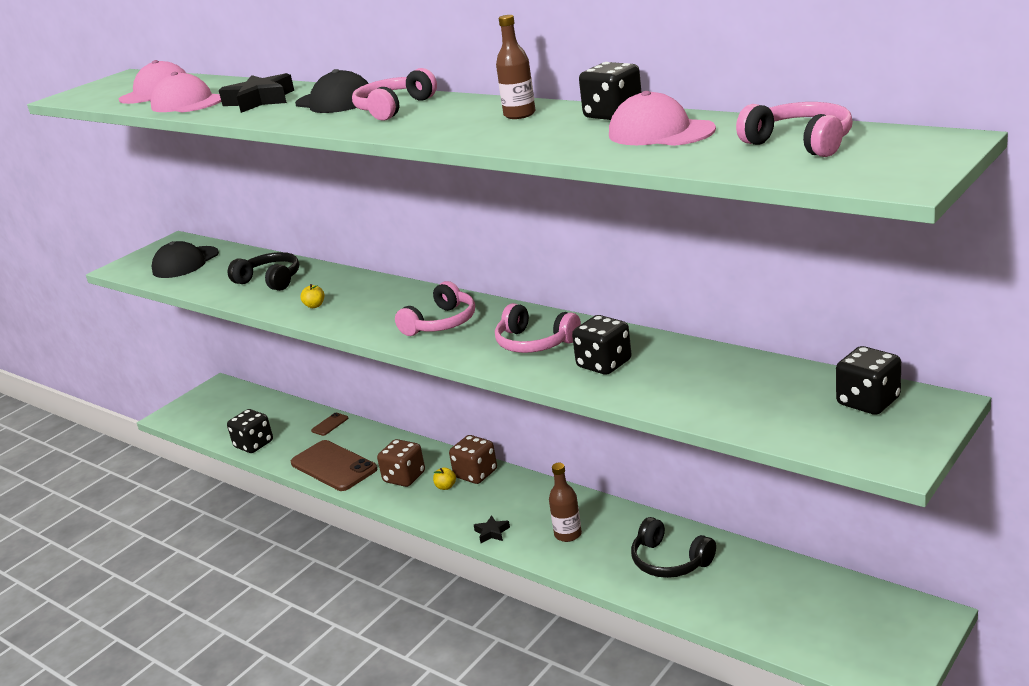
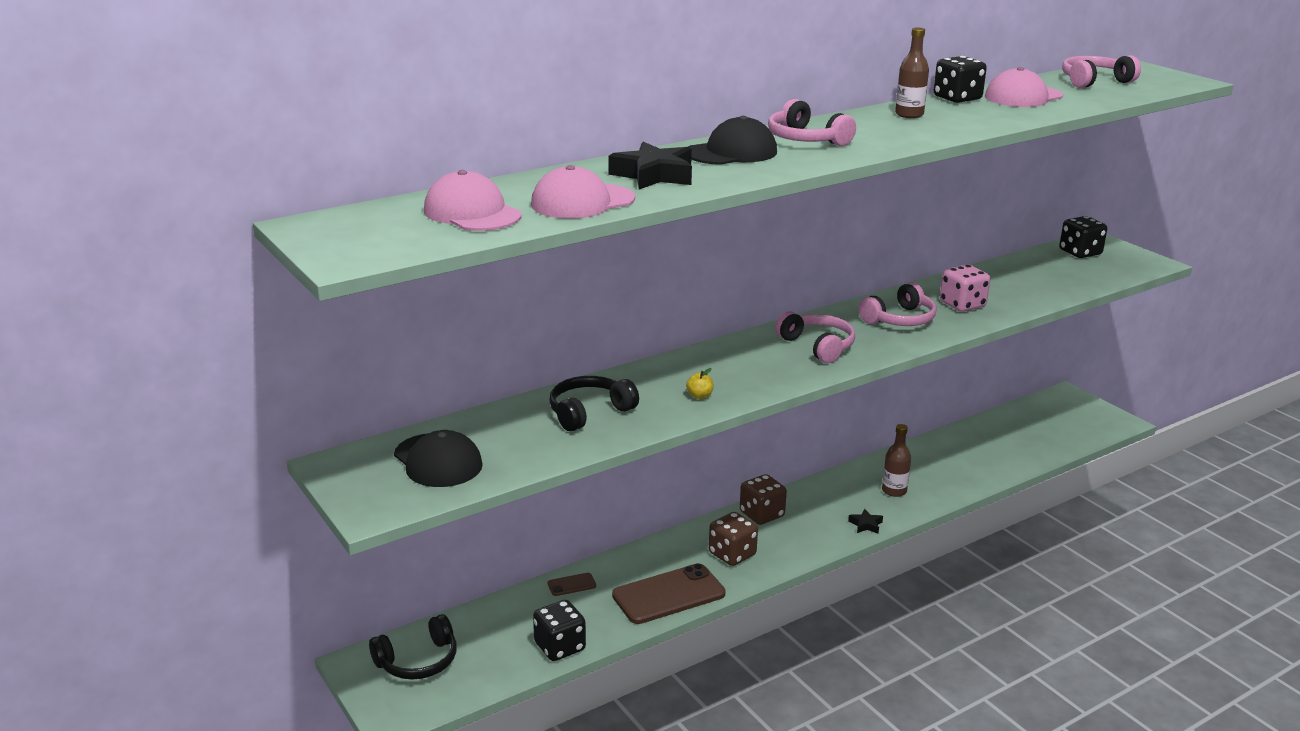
camera: 75 degrees left, 0 degrees up
(330, 424) = (571, 585): brown phone -> brown phone turned 75 degrees counterclockwise
(446, 487) = (770, 534): yellow apple -> none
(604, 364) = (962, 305): black dice -> pink dice
(669, 561) = (958, 459): black headphones -> black headphones (418, 661)

